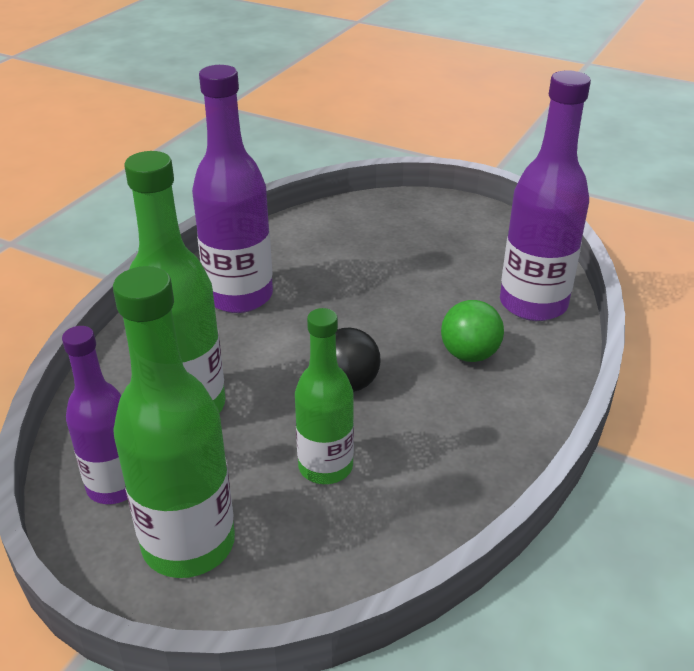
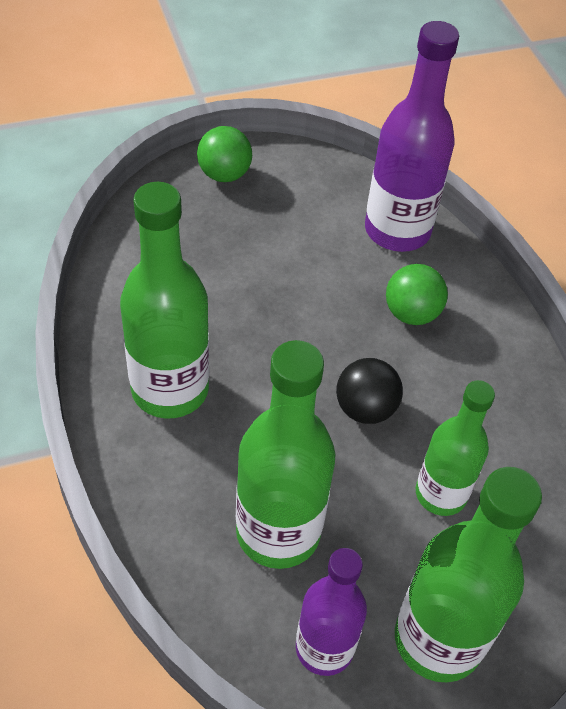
camera: 50 degrees left, 15 degrees up
(239, 296) = (170, 389): purple bottle -> green bottle
(445, 213) = (224, 174): none -> green ball

